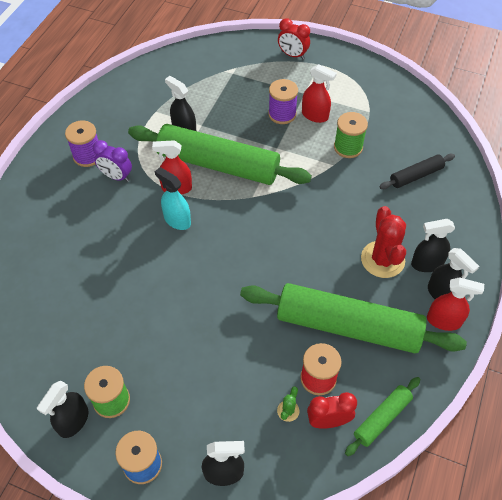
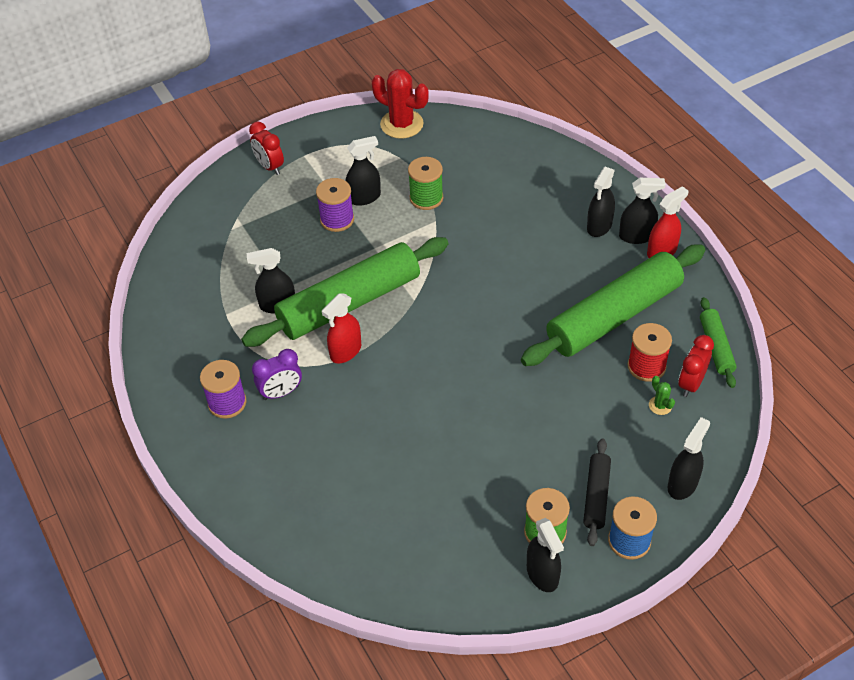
camera: 50 degrees left, 5 degrees down
(177, 220) = (386, 372): turquoise spray bottle -> none
(292, 55) = (270, 166): red clock -> red clock turned 75 degrees clockwise
(315, 115) = (364, 197): red spray bottle -> black spray bottle
(382, 259) = (569, 251): red cactus -> red cactus (402, 124)
(416, 176) = (503, 174): black rolling pin -> black rolling pin (596, 496)

